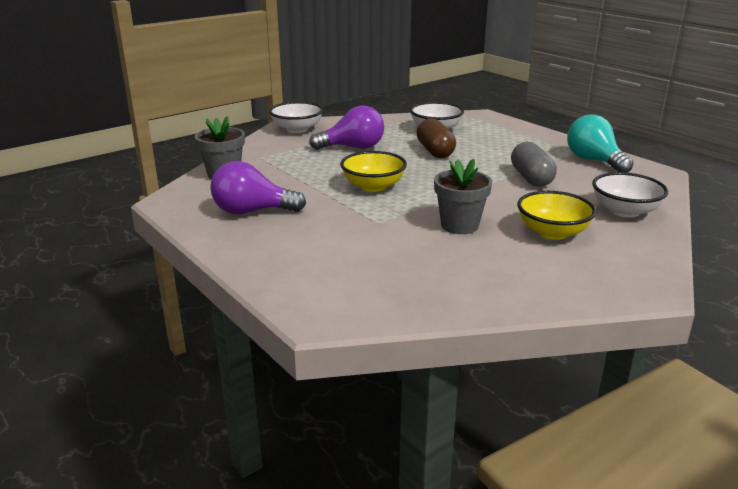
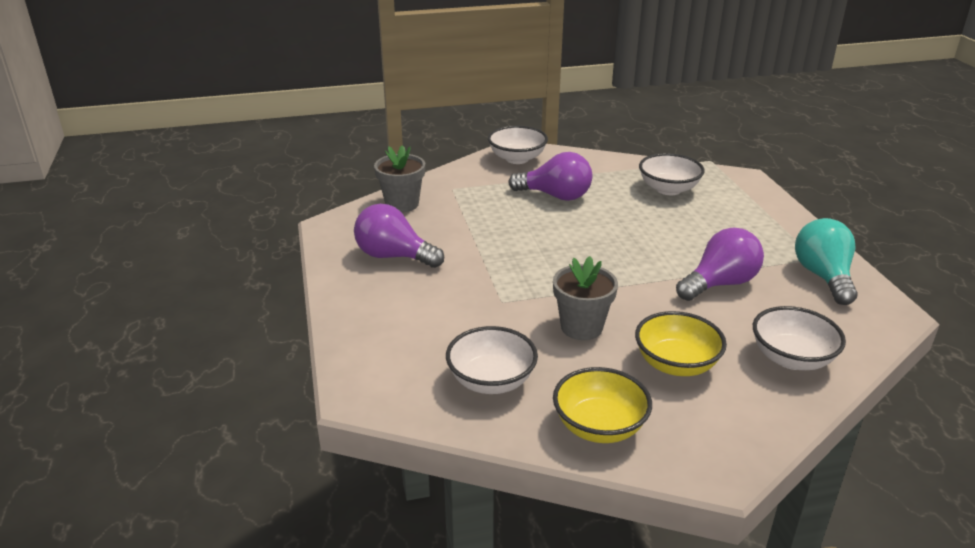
camera: 25 degrees right, 5 degrees up
(373, 186) = (534, 253): yellow bowl -> yellow bowl (599, 426)
(424, 277) = (491, 381): none -> white bowl
(435, 151) = (641, 220): brown capsule -> none
(531, 178) = (720, 284): grey capsule -> purple light bulb

